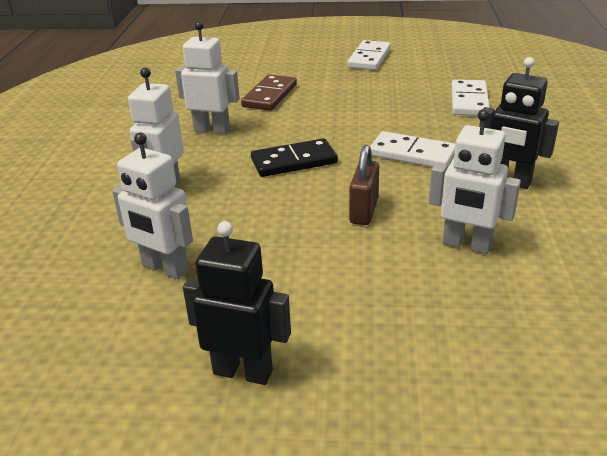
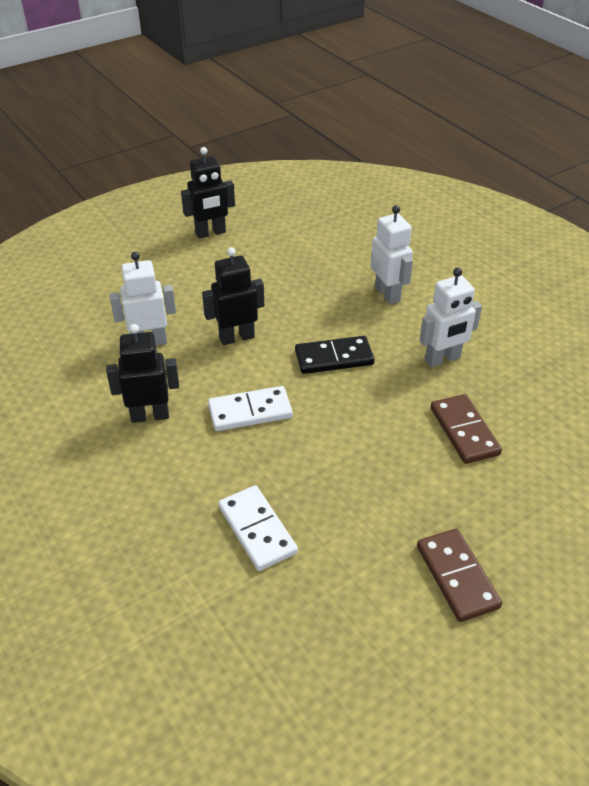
camera: 140 degrees right, 10 degrees up
(165, 268) = (308, 253): white robot -> none
(294, 161) = (334, 358): black domino -> black domino turned 45 degrees clockwise
(364, 211) = (236, 337): brown padlock -> black robot
(369, 58) = (457, 577): white domino -> brown domino

